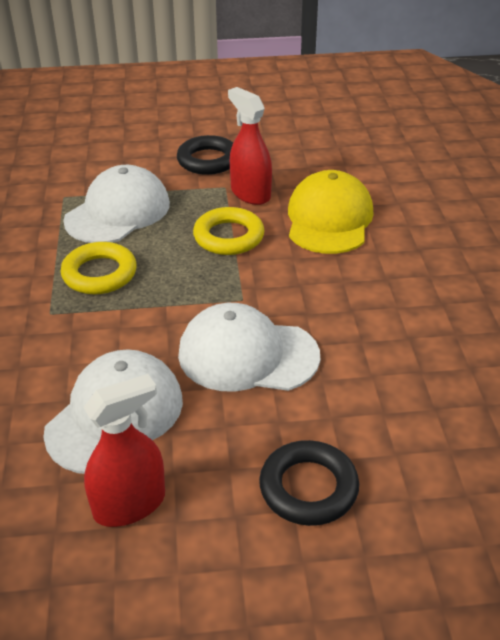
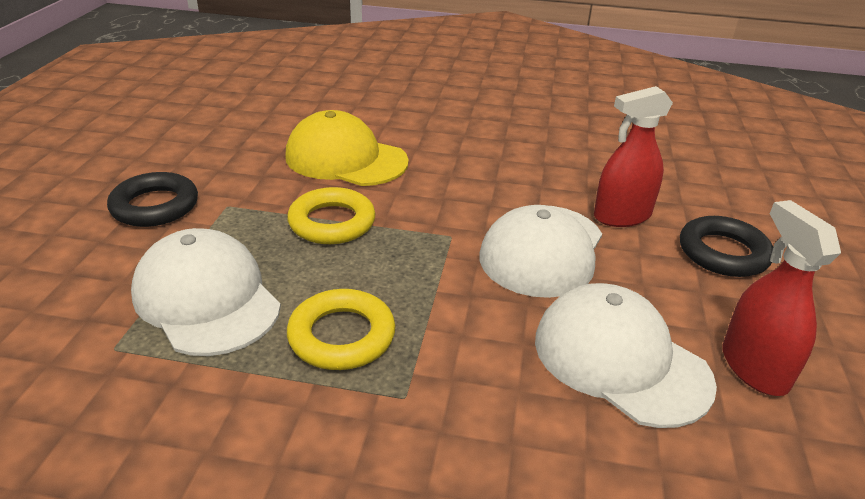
camera: 75 degrees left, 5 degrees down
(250, 194) = (258, 192): red spray bottle -> red spray bottle (622, 216)

